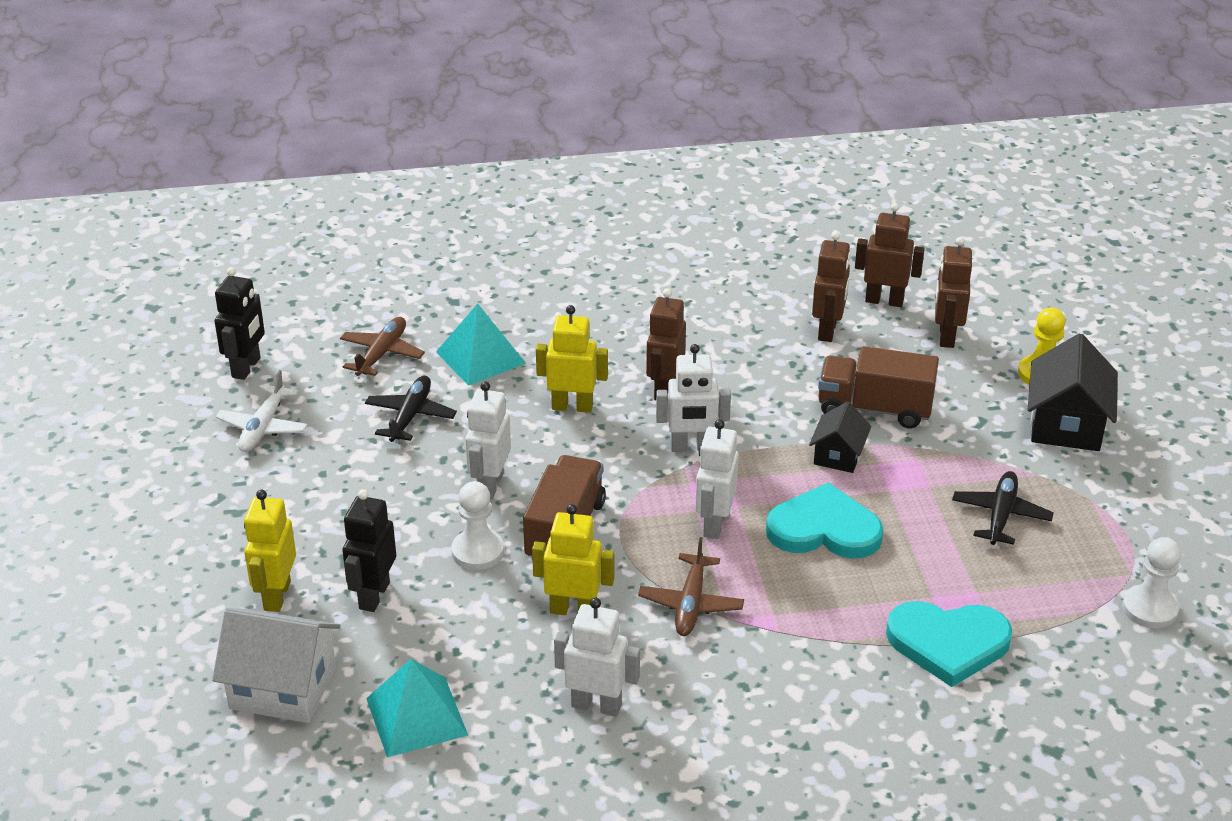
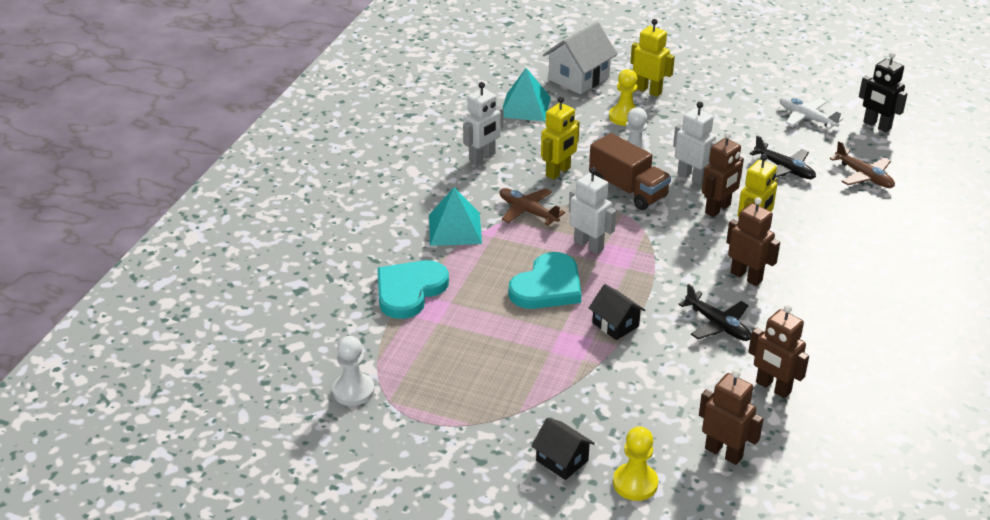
camera: 120 degrees right, 0 degrees up
(374, 595) = (624, 117): black robot -> yellow pawn
(481, 357) = (836, 213): turquoise pyramid -> turquoise pyramid (455, 229)
(691, 447) = (672, 264): white robot -> none
(874, 409) = (655, 366): brown truck -> none
(884, 301) = (798, 441): brown robot -> brown robot (718, 209)
(1000, 515) = (494, 370): black plane -> black plane (717, 324)
(1066, 425) = (562, 460): black house -> black house, size x0.59

